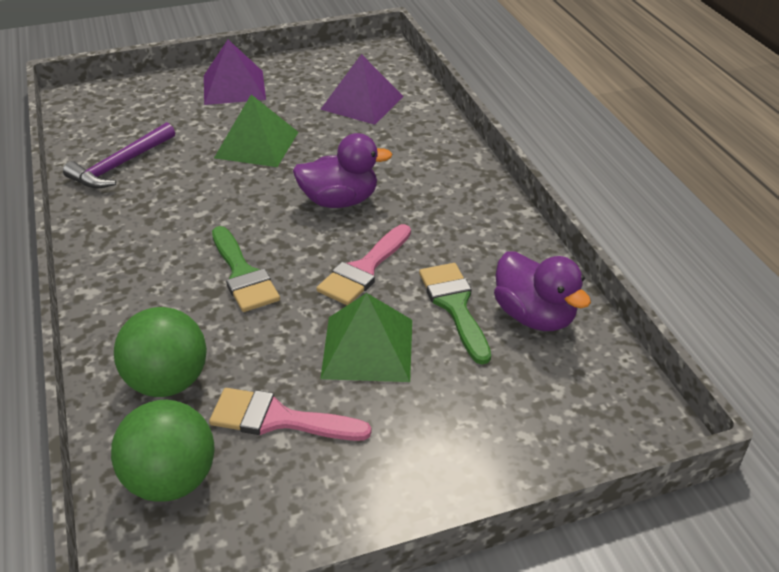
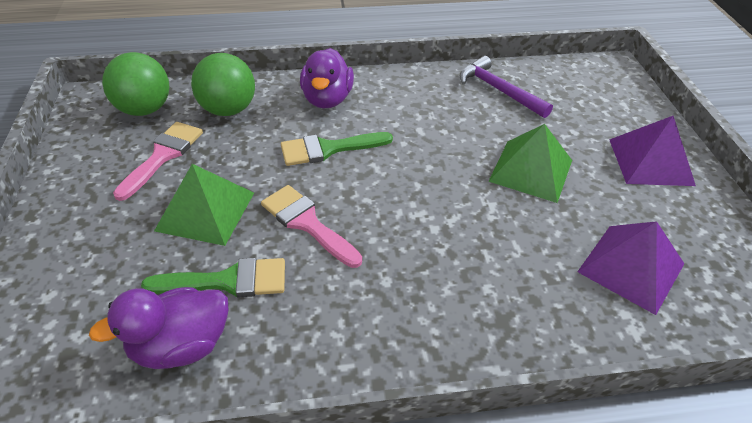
camera: 100 degrees right, 5 degrees up
(339, 201) = (420, 220): purple duck -> purple duck (327, 99)

